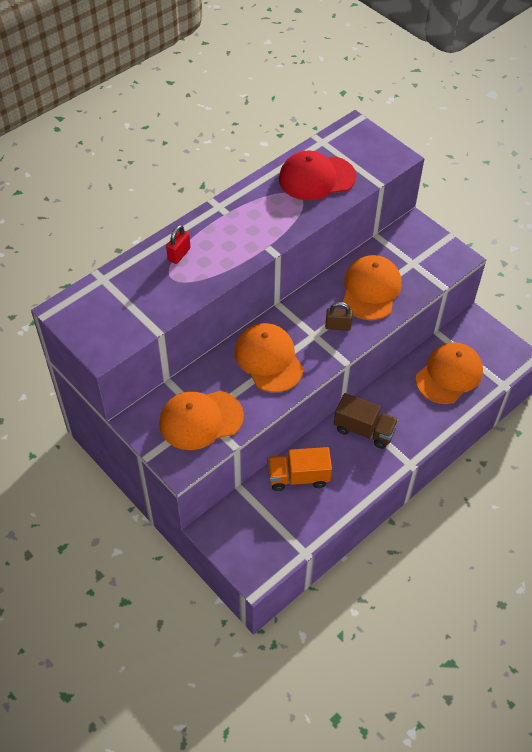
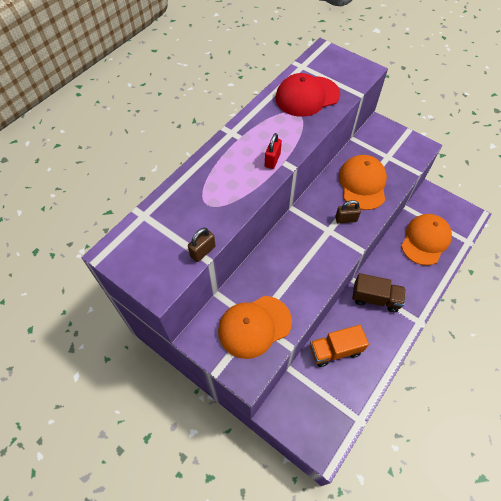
camera: 10 degrees left, 5 degrees up
(155, 324) = (203, 251): none -> brown padlock
(179, 254) = (208, 181): red padlock -> red padlock (272, 160)
(268, 359) = (297, 258): orange cap -> none

